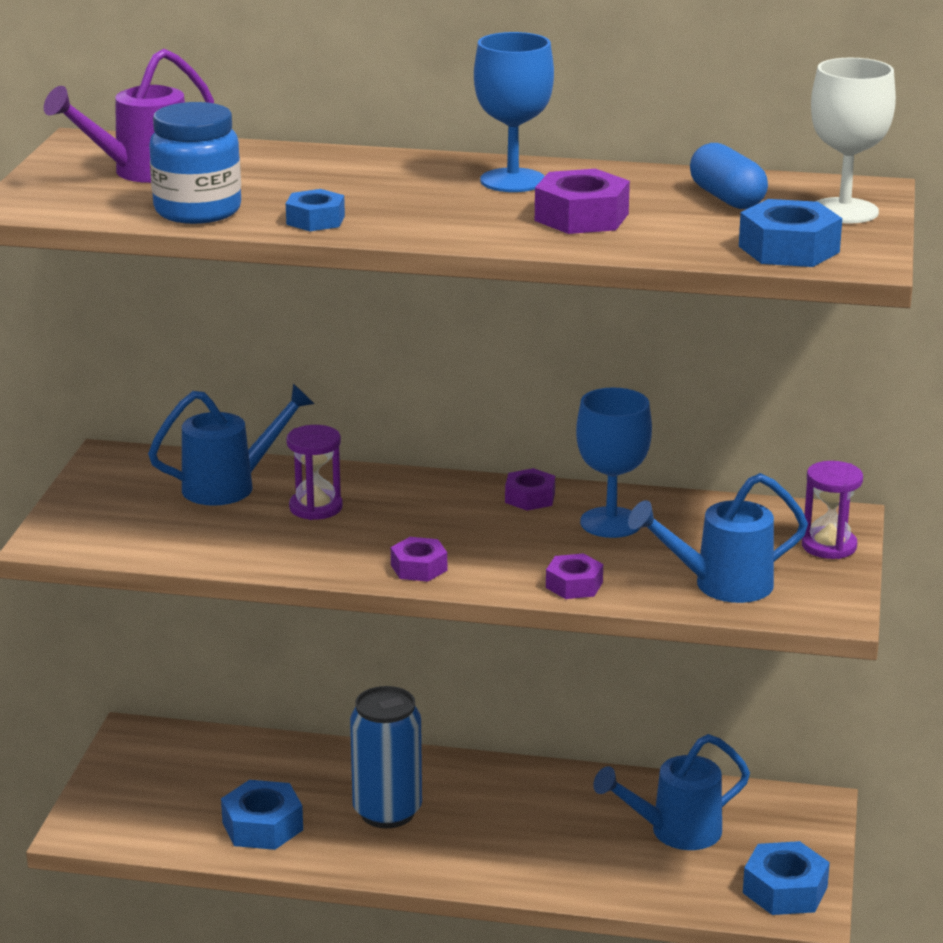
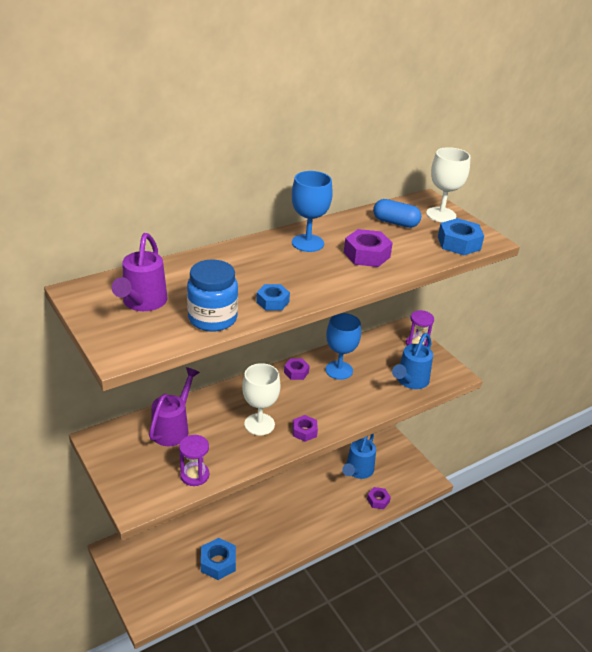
camera: 45 degrees left, 10 degrees up
(229, 486) = (173, 428): blue watering can -> purple watering can
(316, 507) = (224, 421): purple hourglass -> purple hourglass (194, 475)
(362, 532) = (259, 424): none -> white goblet
(387, 812) = (256, 524): blue can -> none
(574, 585) = (367, 408): purple nut -> purple nut (378, 500)
(785, 890) = (414, 474): blue nut -> none

